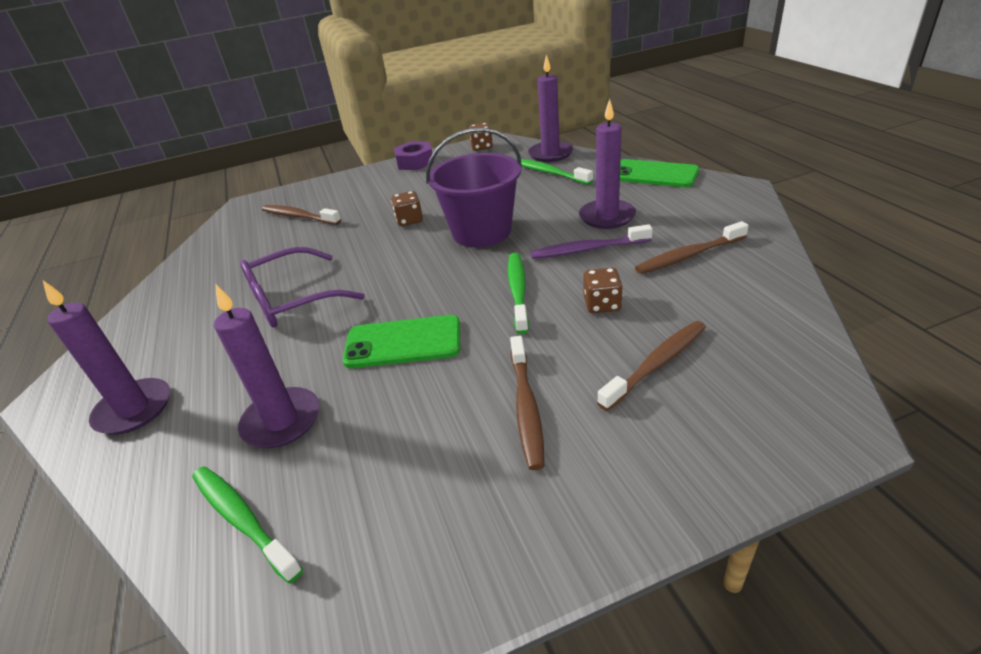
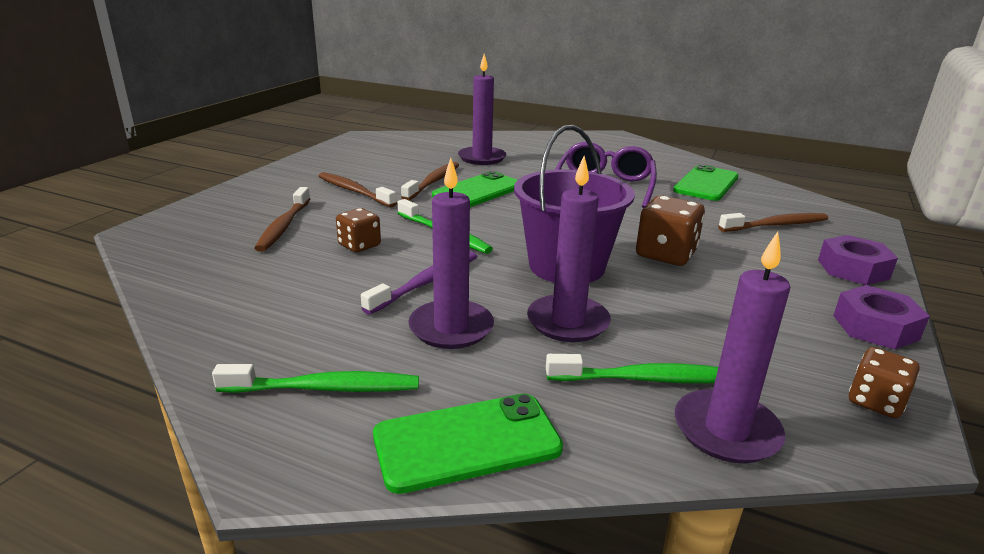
camera: 130 degrees right, 10 degrees down
(134, 409) = (564, 143): purple candle -> purple candle (568, 322)
(223, 268) = (706, 184): none -> green phone
(242, 519) = (439, 142): green toothbrush -> green toothbrush (324, 388)
(347, 182) = (853, 269): none -> purple nut
(409, 220) = (665, 254): brown dice -> brown dice, size x1.57
(688, 255) = (305, 309): brown toothbrush -> brown toothbrush (433, 182)

